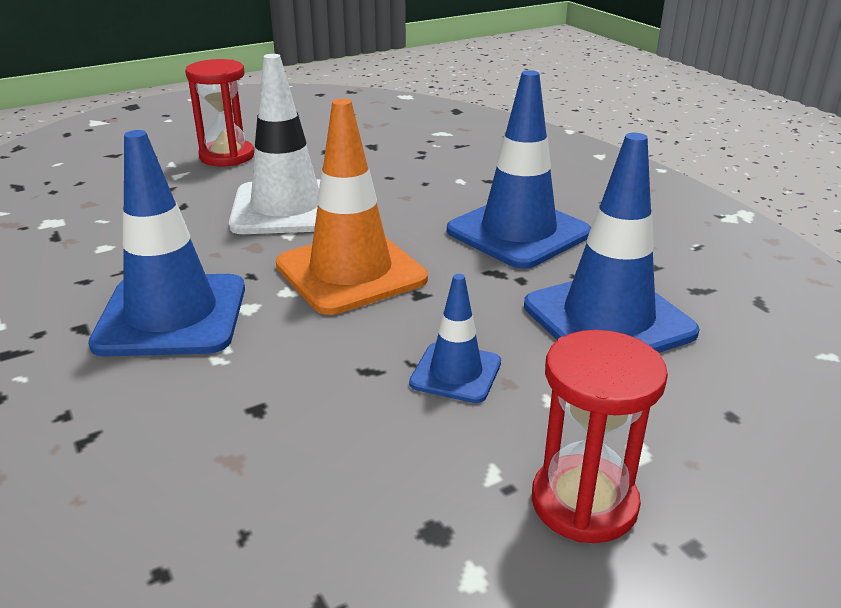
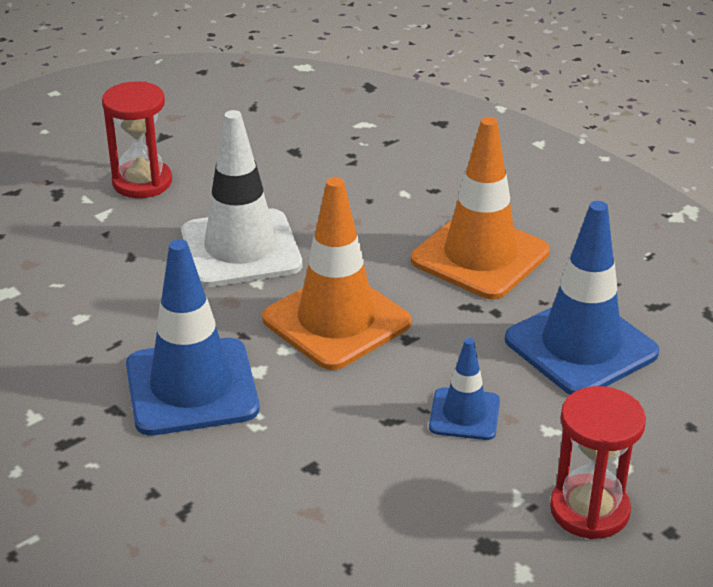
camera: 10 degrees left, 5 degrees up
(518, 232) = (480, 256): blue traffic cone -> orange traffic cone

